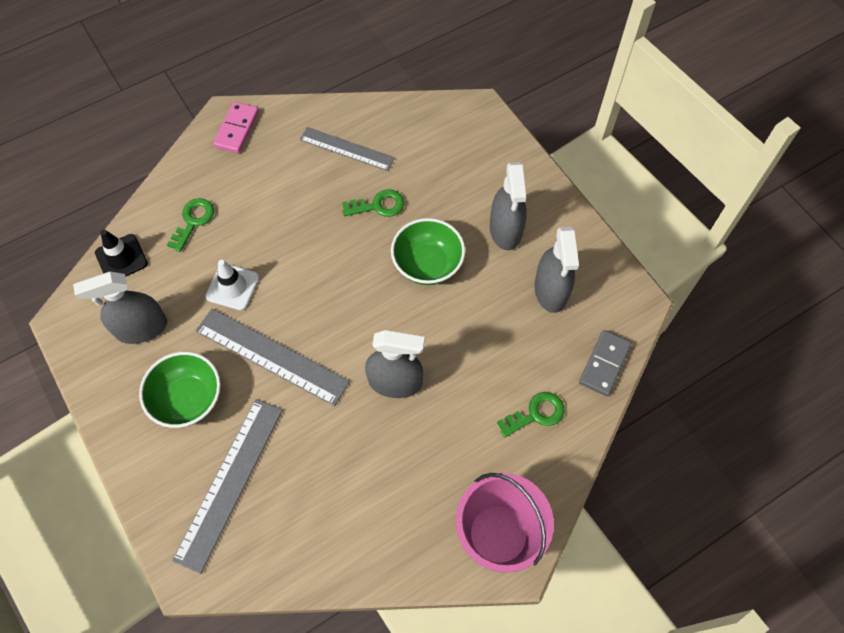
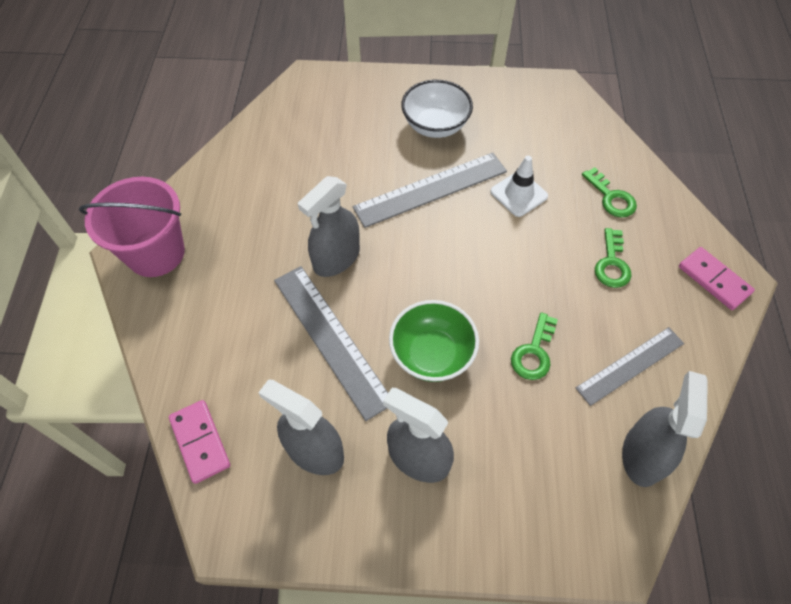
camera: 125 degrees right, 5 degrees down
(121, 258) = (601, 137): black traffic cone -> none
(141, 328) = (521, 124): grey spray bottle -> grey spray bottle (642, 455)
(188, 399) = (435, 126): green bowl -> white bowl
(229, 482) = (349, 121): grey ruler -> grey ruler (331, 339)
(536, 414) = (213, 345): green key -> green key (612, 264)
(604, 364) = (200, 442): grey domino -> pink domino

